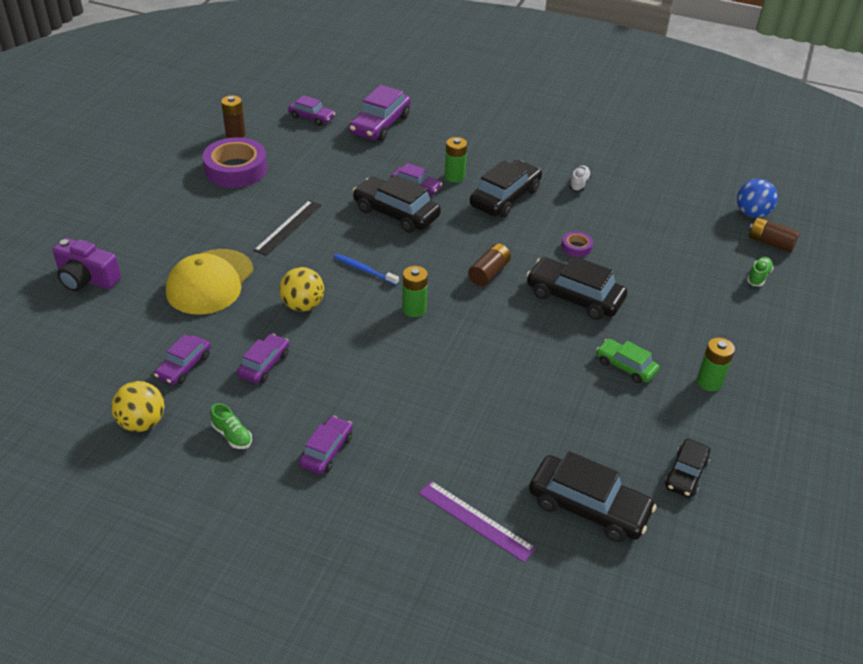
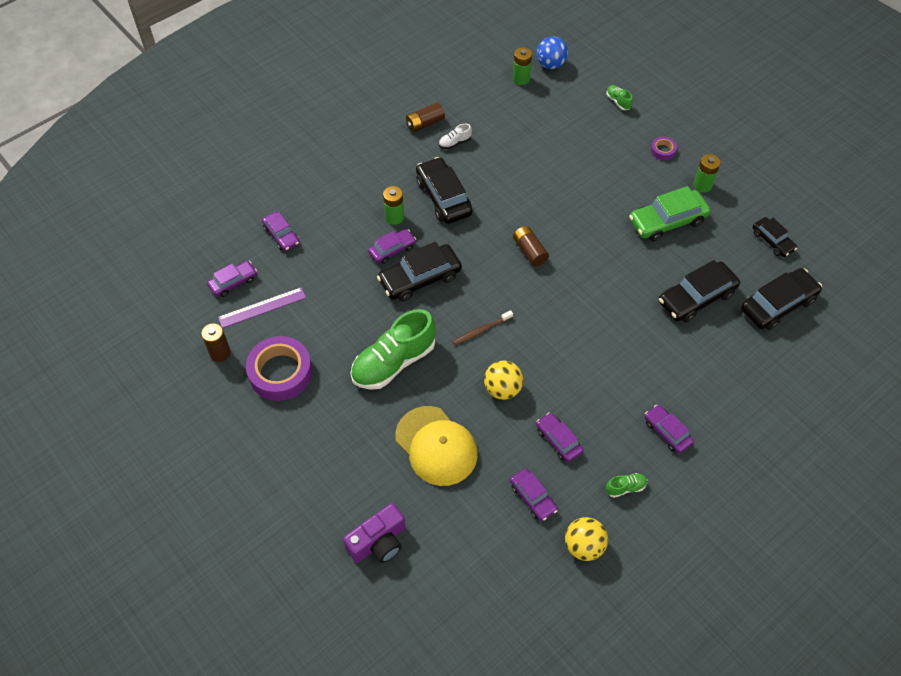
camera: 60 degrees left, 15 degrees up
(288, 227) = (394, 362): black ruler -> green shoe
(364, 270) = (481, 330): blue toothbrush -> brown toothbrush
(380, 124) = (281, 235): purple car -> purple car, size x0.59
(414, 309) = (546, 317): green battery -> green battery (521, 79)
(475, 520) = (764, 370): purple ruler -> purple ruler (262, 307)
(574, 297) = (584, 213): black car -> black car (696, 298)
(576, 247) = (530, 184): purple tape -> purple tape (663, 150)
(579, 184) = (455, 143): white shoe -> white shoe turned 75 degrees counterclockwise
(625, 366) = (667, 221): green car -> green car, size x1.68
(770, 243) = (587, 74): brown battery -> brown battery (425, 123)

